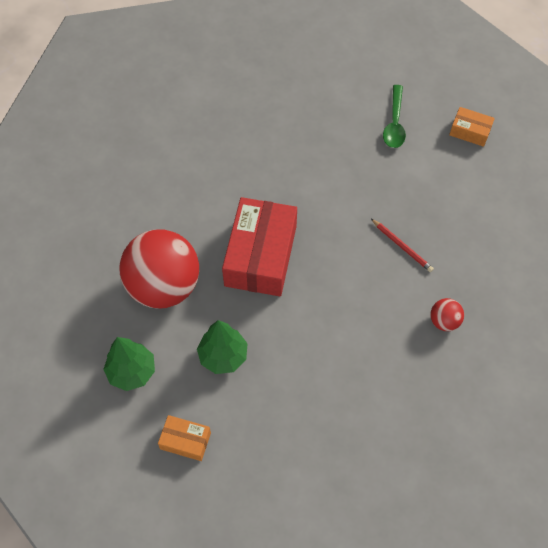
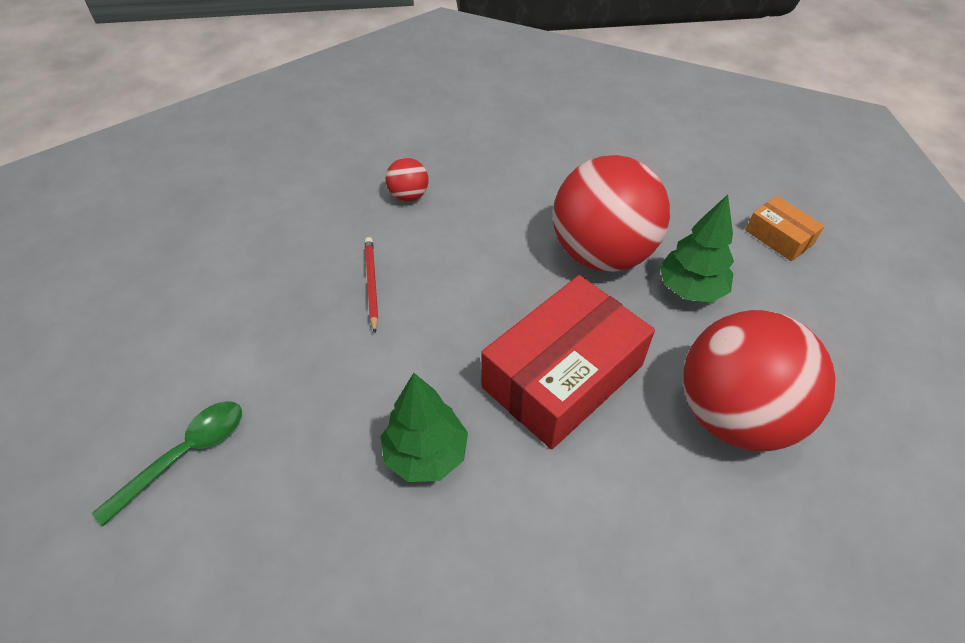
camera: 145 degrees left, 10 degrees down
(132, 372) = (825, 332): green tree -> green tree (426, 454)
(291, 351) = (602, 253): none -> red ball
(470, 131) = (111, 371): orange box -> none

